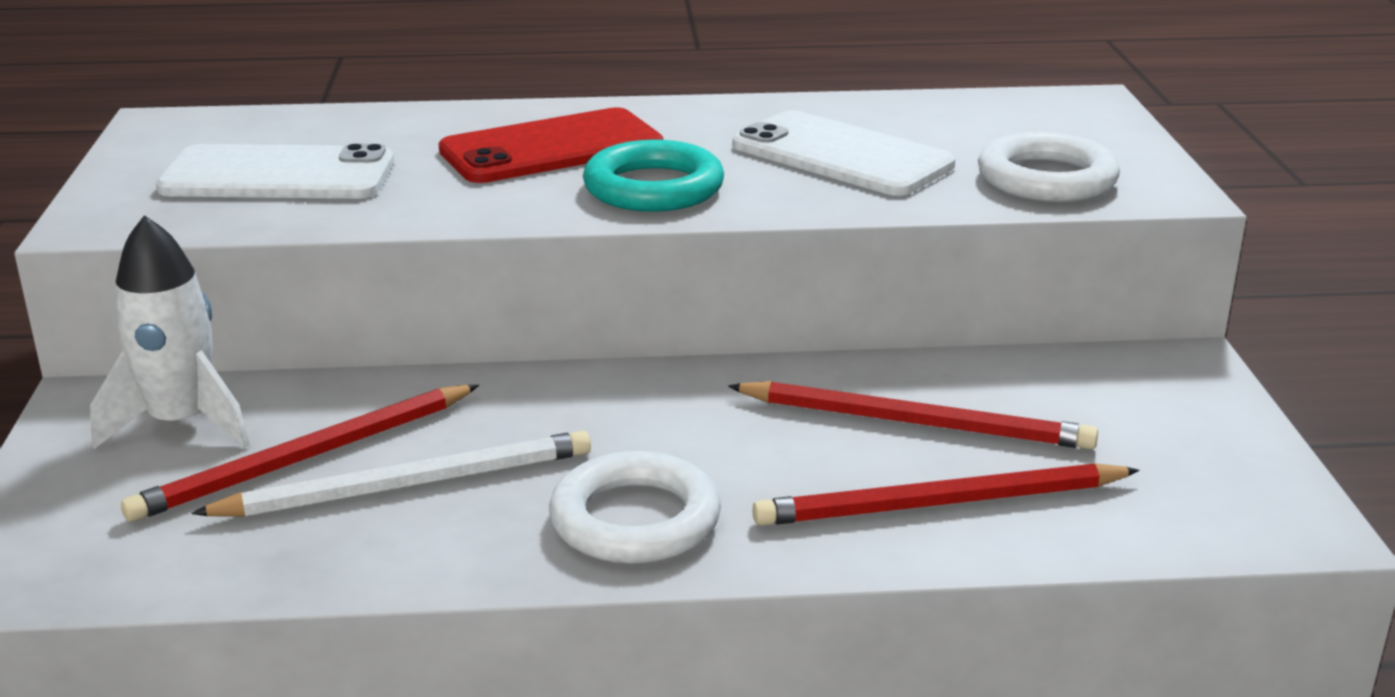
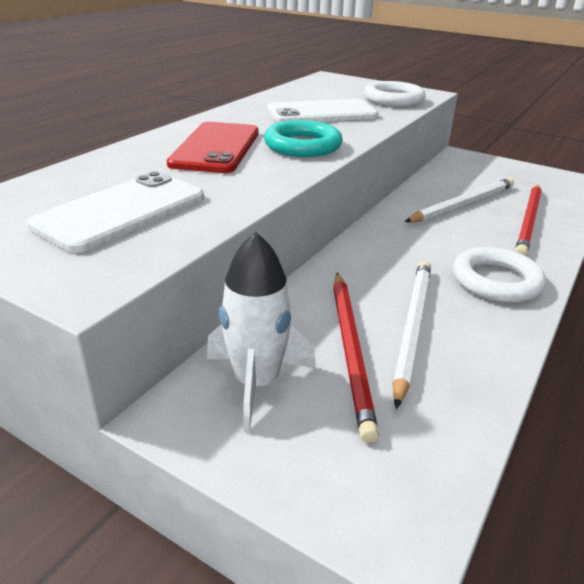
camera: 55 degrees left, 5 degrees up
(916, 423) = (463, 204): red pencil -> white pencil

